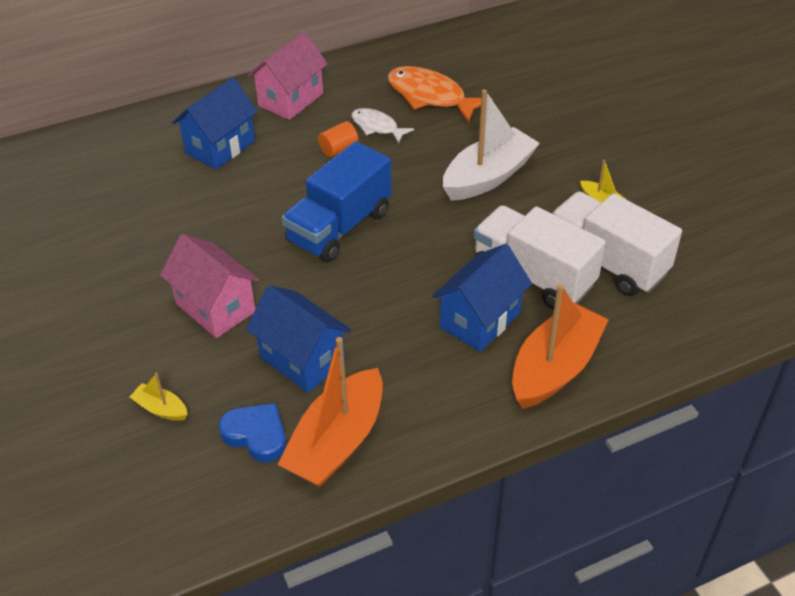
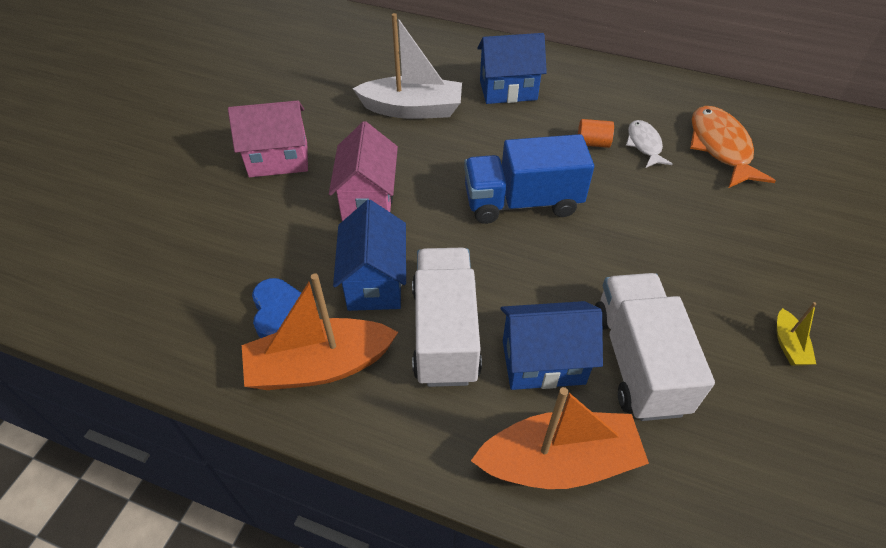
camera: 45 degrees right, 5 degrees up
(161, 409) = (252, 243): yellow boat -> none
(291, 100) = (599, 86): pink house -> pink house (278, 160)
(488, 176) = (696, 245): white boat -> white boat (412, 109)
(607, 262) = (728, 405): white truck -> white truck (445, 332)

